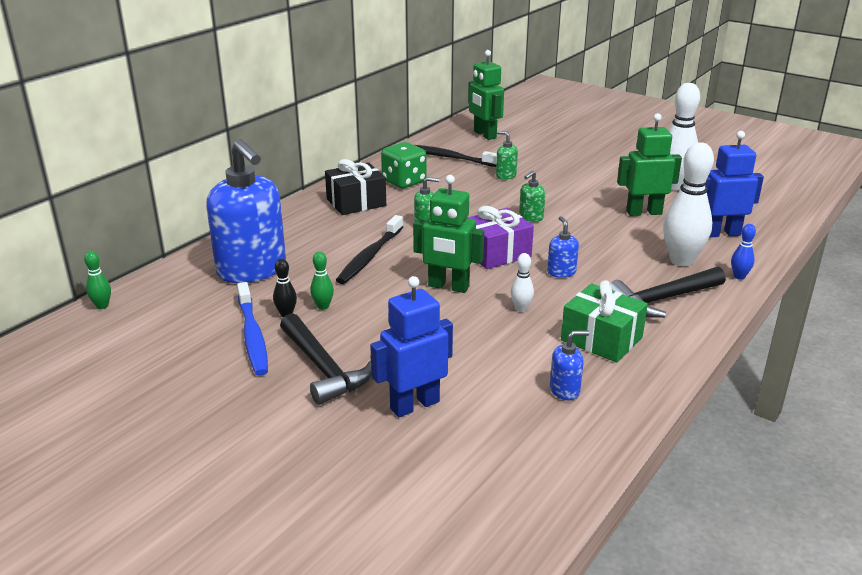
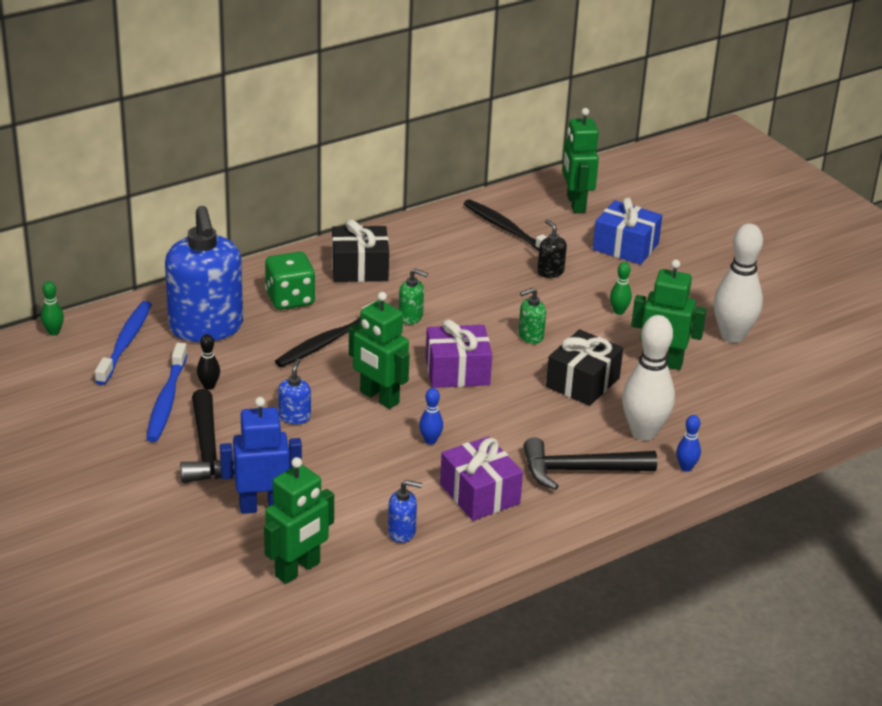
camera: 20 degrees right, 5 degrees up
(181, 299) = (125, 343): none -> blue toothbrush
(323, 306) = (247, 387): green bowling pin -> green bowling pin (619, 311)
(404, 182) = (430, 252): green dice -> green dice (290, 299)
(497, 455) = (298, 570): none -> green robot
(505, 175) = (550, 272): green soap dispenser -> black soap dispenser
(521, 308) = (430, 440): white bowling pin -> blue bowling pin
(544, 151) = (625, 246): none -> blue gift
(561, 272) = (504, 412): blue soap dispenser -> blue soap dispenser (294, 417)
(600, 238) = (582, 382): none -> black gift
(601, 339) = (479, 494): green gift -> purple gift
(721, 233) = (722, 412): blue robot -> none

